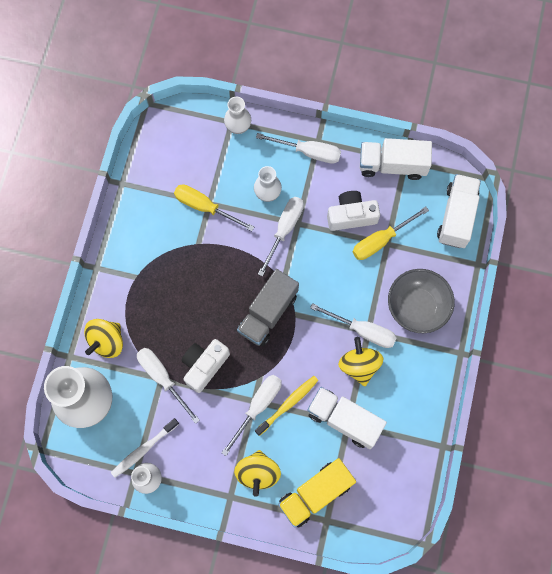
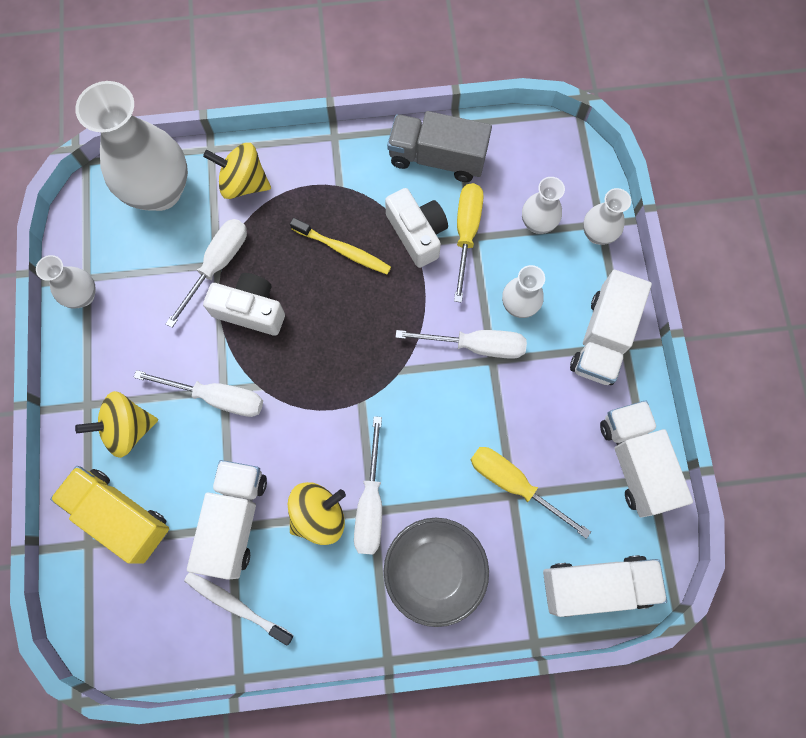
camera: 70 degrees right, 0 degrees up
(143, 449) = (119, 276): white toothbrush -> white toothbrush (236, 606)
(216, 160) = (537, 223): none -> white vase
(268, 313) = (350, 365): grey truck -> grey truck (437, 158)
(288, 404) = (233, 436): yellow toothbrush -> yellow toothbrush (343, 250)
(308, 152) = (602, 338): white screwdriver -> white truck
(351, 216) = (533, 429): white camera -> white camera (417, 233)

